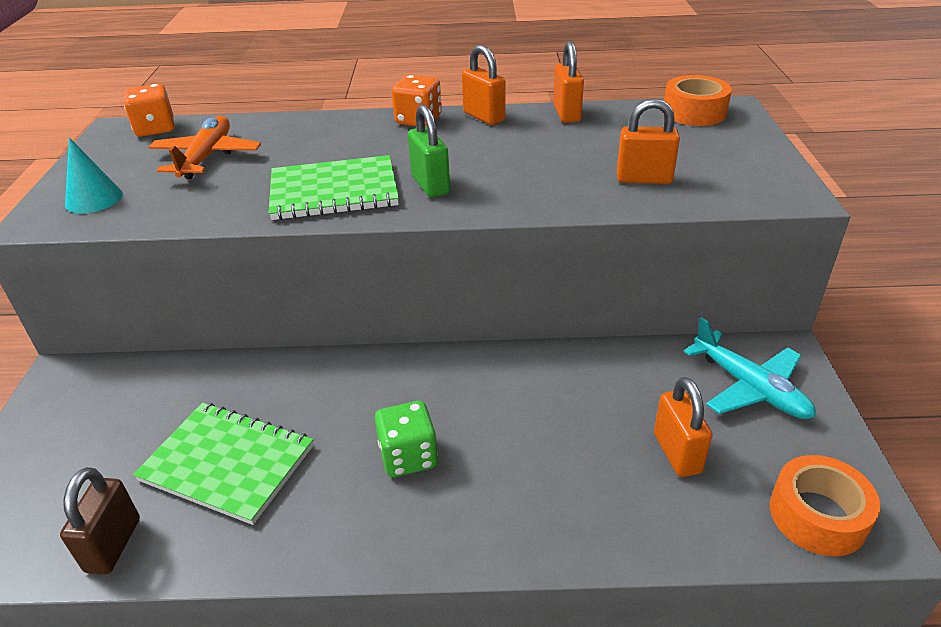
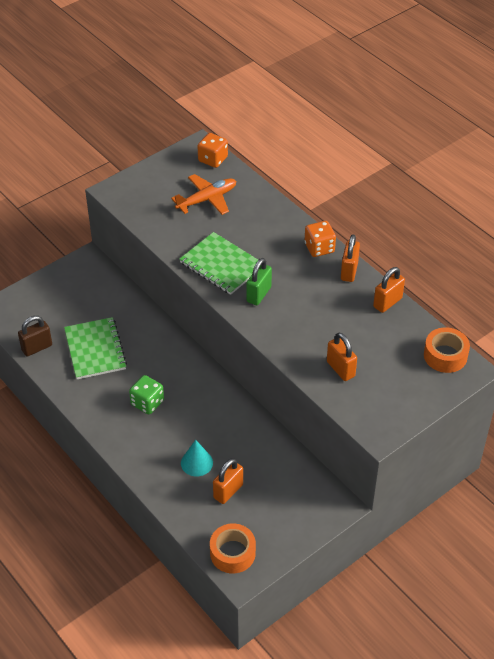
camera: 50 degrees right, 10 degrees up
(94, 199) = (141, 193): turquoise cone -> turquoise cone (196, 463)
(750, 387) = (297, 501): turquoise plane -> none

